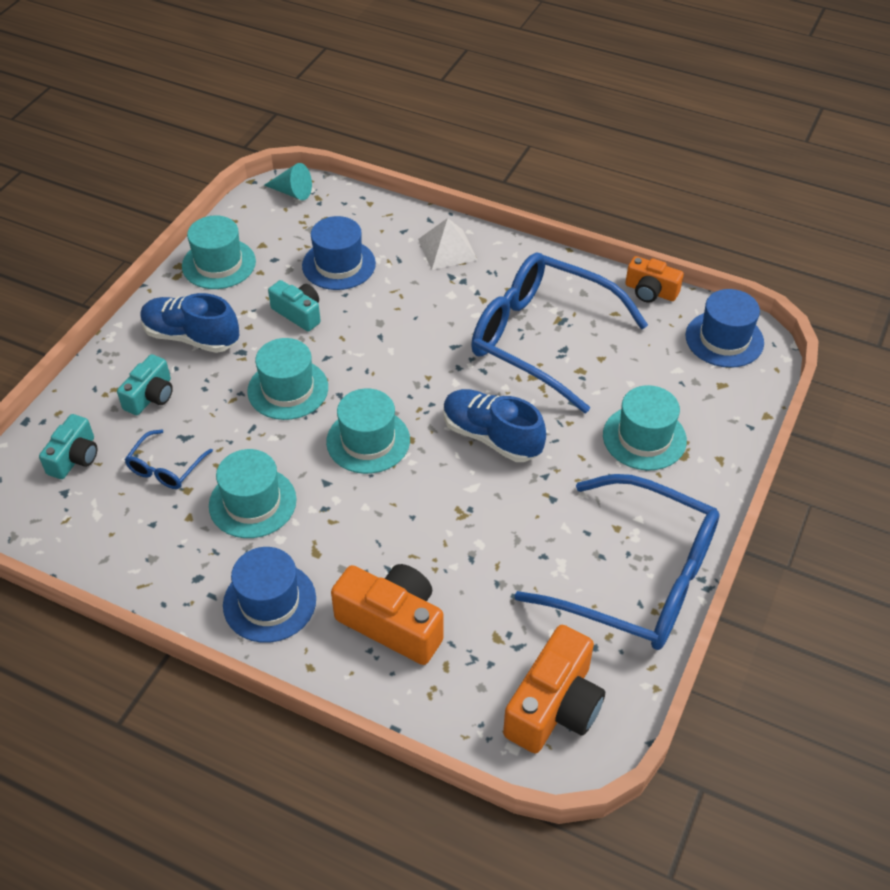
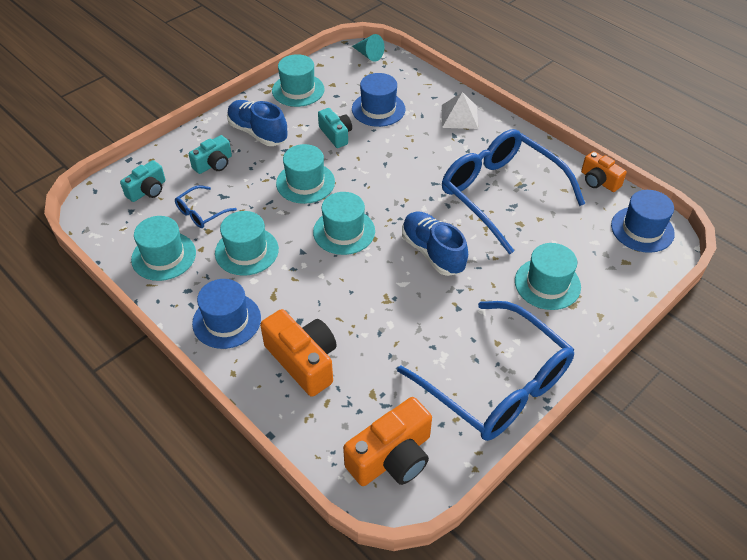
camera: 20 degrees right, 0 degrees up
(142, 541) = (164, 256): none -> turquoise hat

